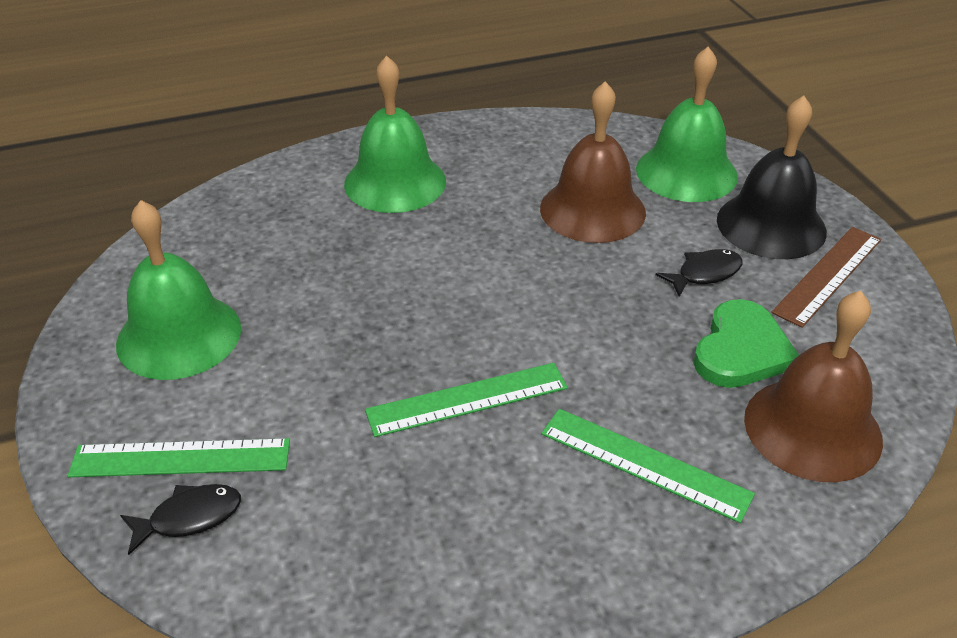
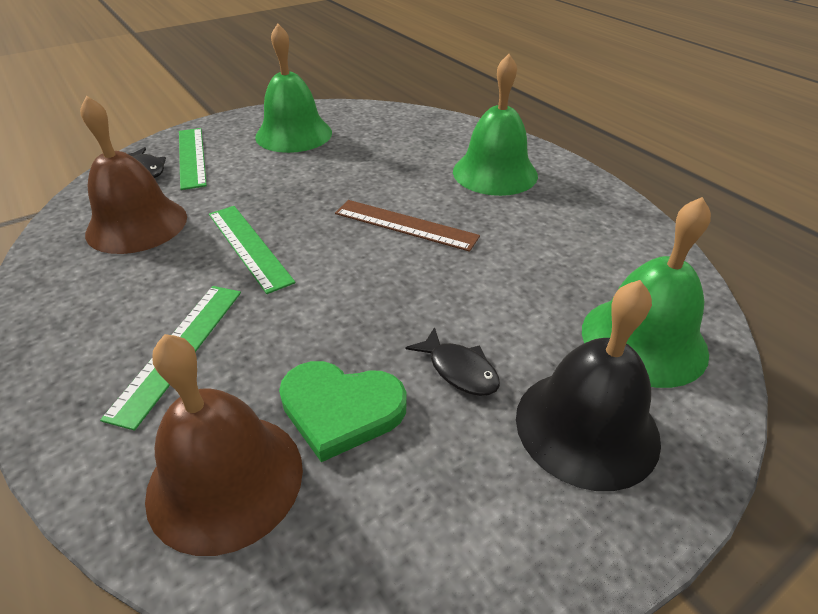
camera: 75 degrees right, 0 degrees up
(592, 210) = (524, 278): brown bell -> brown bell (137, 224)
(828, 275) = (510, 494): brown ruler -> brown ruler (405, 225)

